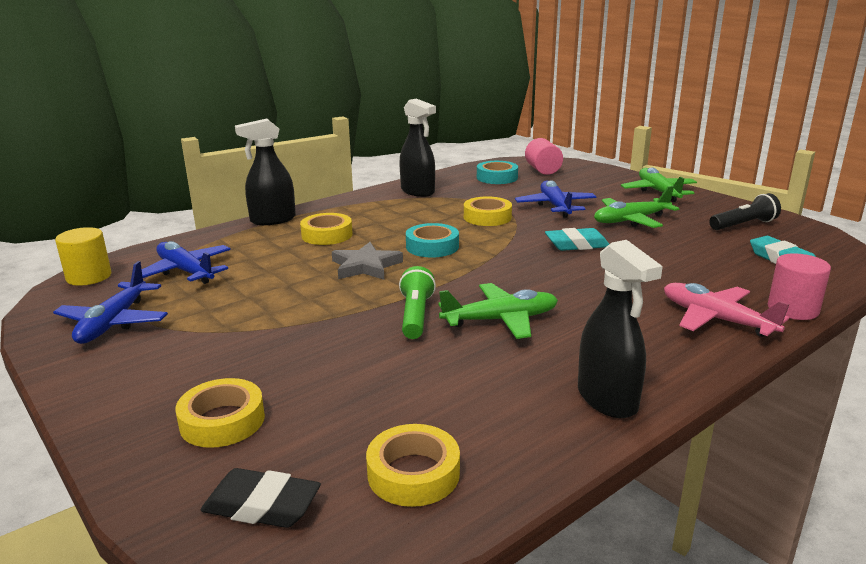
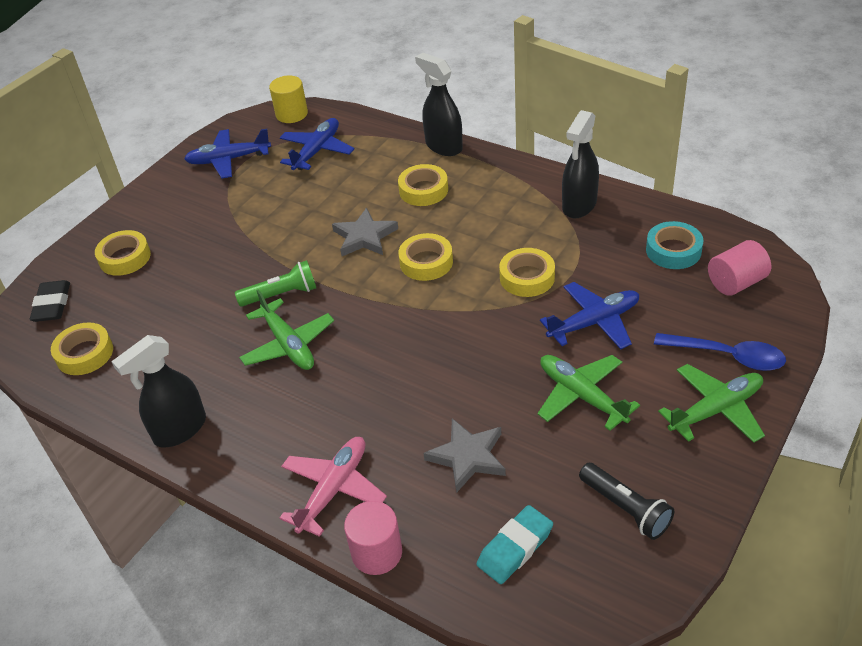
camera: 75 degrees right, 20 degrees up
(432, 246) = (426, 262): turquoise tape -> yellow tape
(576, 245) = (479, 362): turquoise eraser -> none
(610, 182) = (728, 356): none -> blue spoon
(685, 262) = (468, 457): none -> grey star

